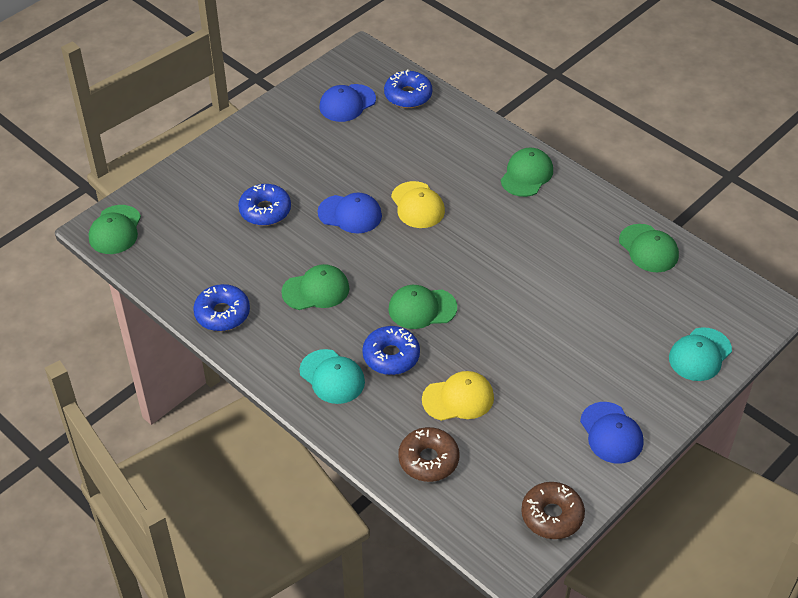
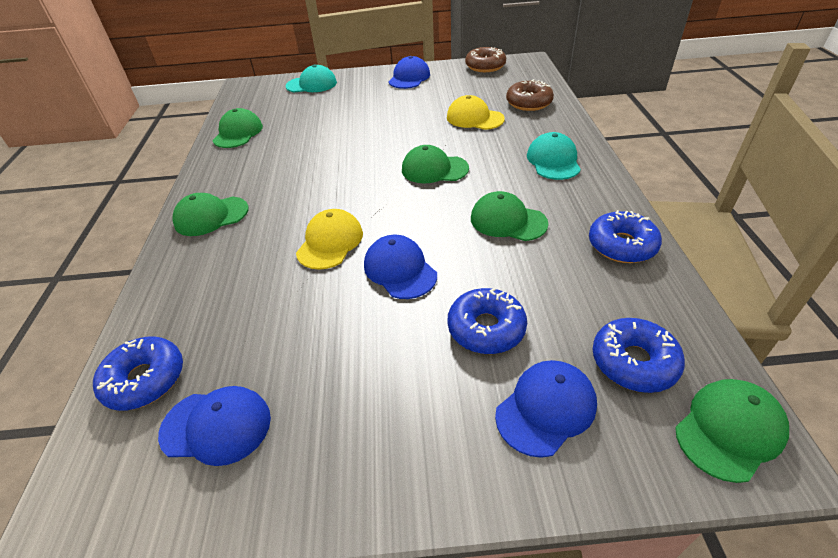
camera: 135 degrees left, 5 degrees down
(205, 192) = (546, 408): none -> blue cap
(391, 356) = (493, 154): blue donut -> blue donut (633, 362)
(422, 308) = (434, 169): green cap -> green cap turned 150 degrees clockwise

